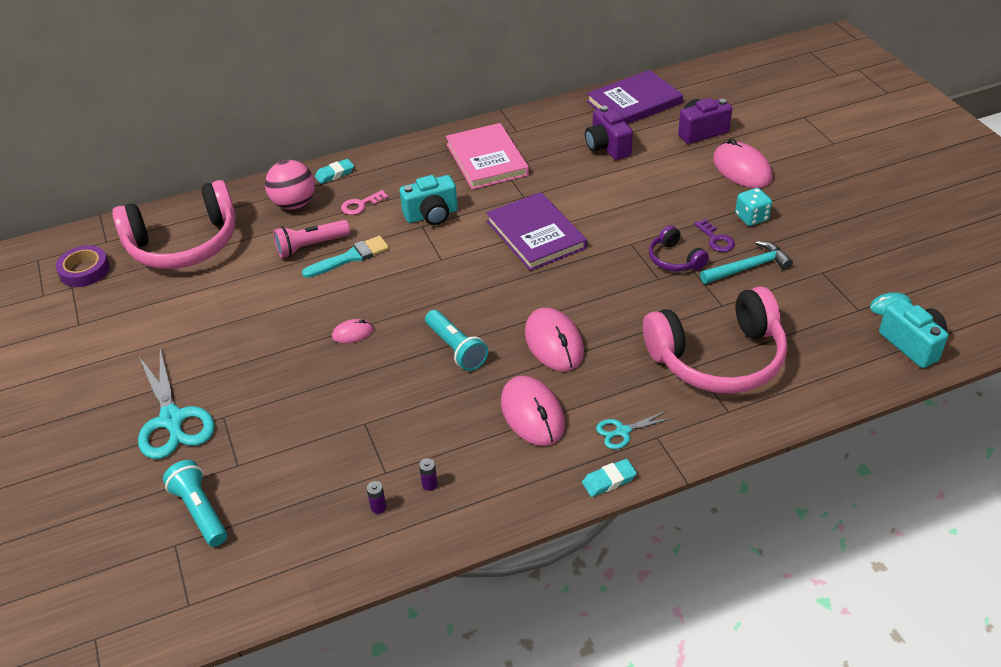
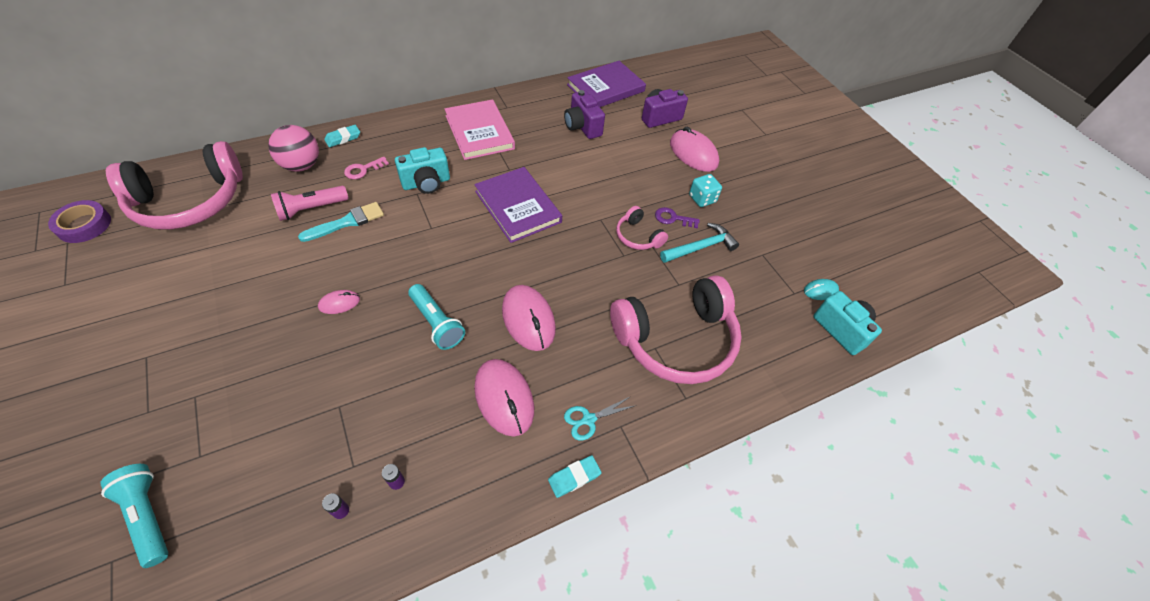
camera: 10 degrees left, 10 degrees up
(172, 420) = (139, 399): turquoise scissors -> none
(674, 259) = (638, 236): purple headphones -> pink headphones
(716, 239) = (673, 218): purple key -> purple key turned 135 degrees clockwise

